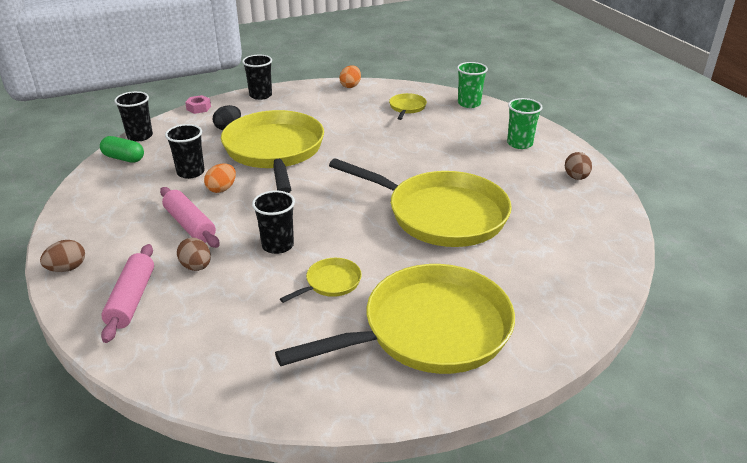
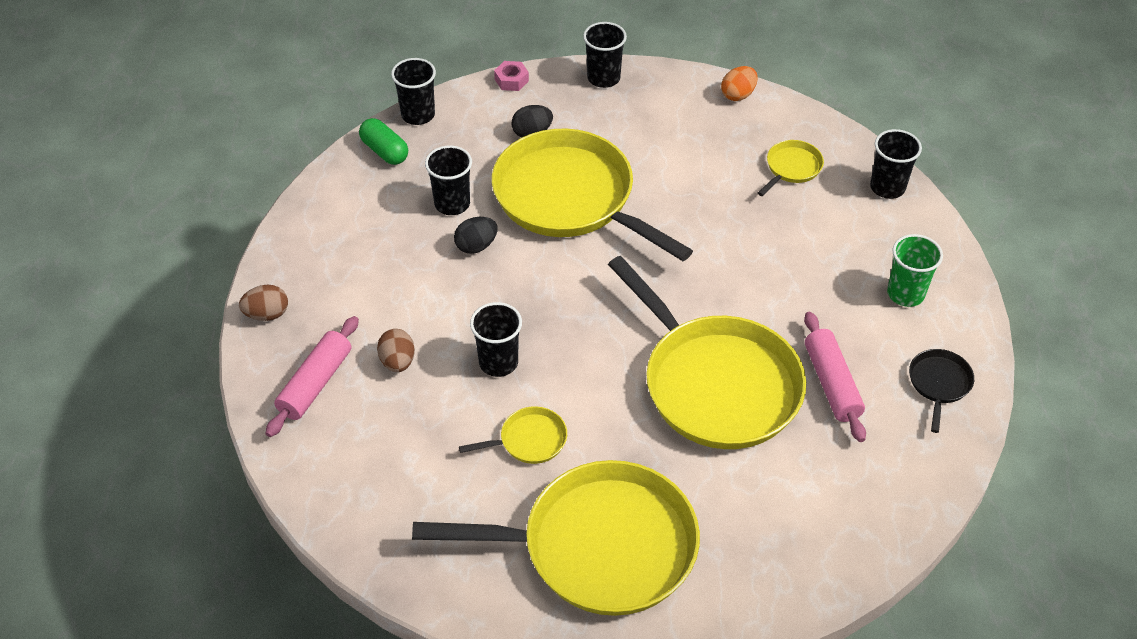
camera: 25 degrees right, 15 degrees up
(190, 225) = (416, 294): pink rolling pin -> pink rolling pin (832, 383)
(222, 189) = (476, 246): orange egg -> black egg
(275, 151) = (570, 198): yellow pan -> yellow pan turned 60 degrees counterclockwise
(469, 103) = (887, 187): green cup -> black cup
(576, 177) = (939, 384): brown egg -> black pan

